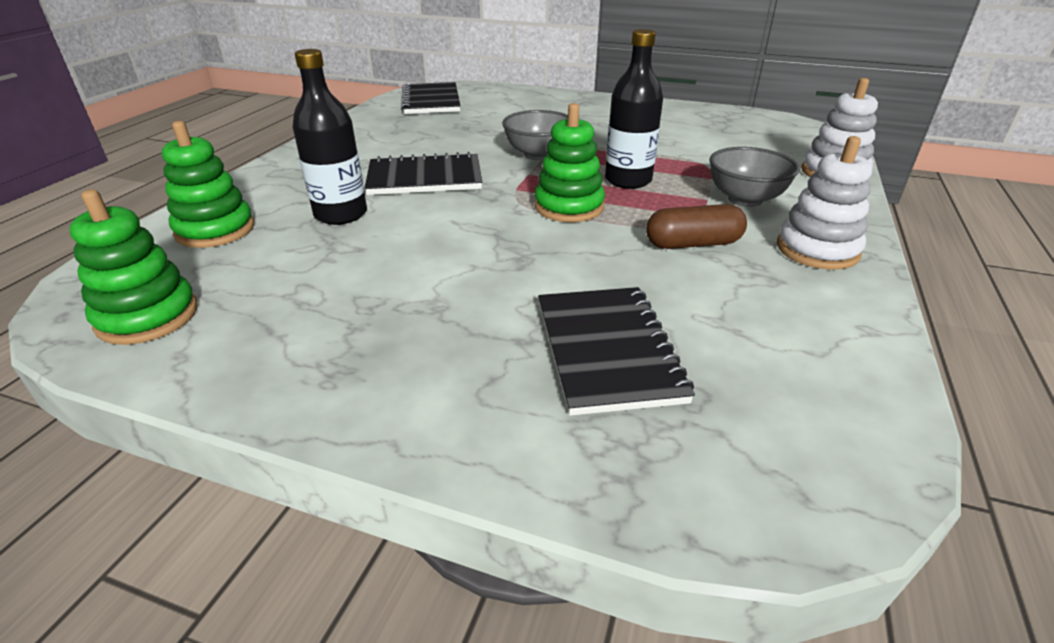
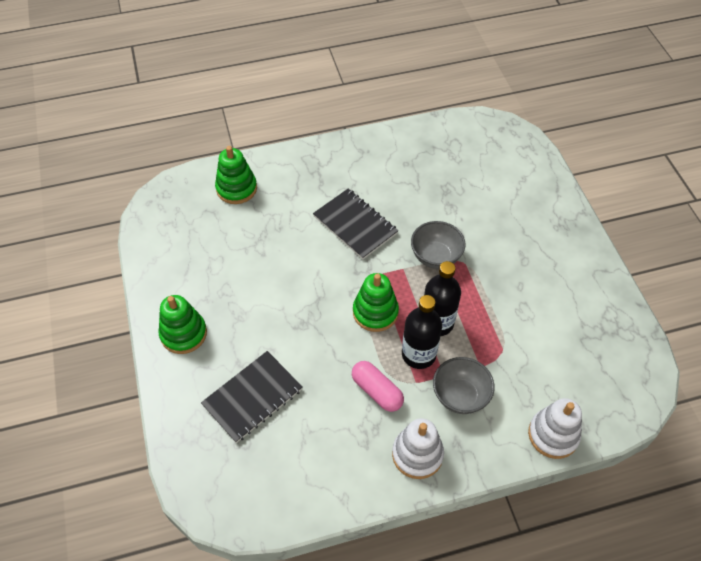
camera: 55 degrees right, 20 degrees up
(147, 316) = (166, 228): green stacking toy -> green stacking toy (183, 334)
(341, 214) = (287, 221): black bottle -> black bottle (418, 354)
(431, 101) = (475, 142): black notebook -> none
(693, 244) = (377, 391): brown capsule -> pink capsule

